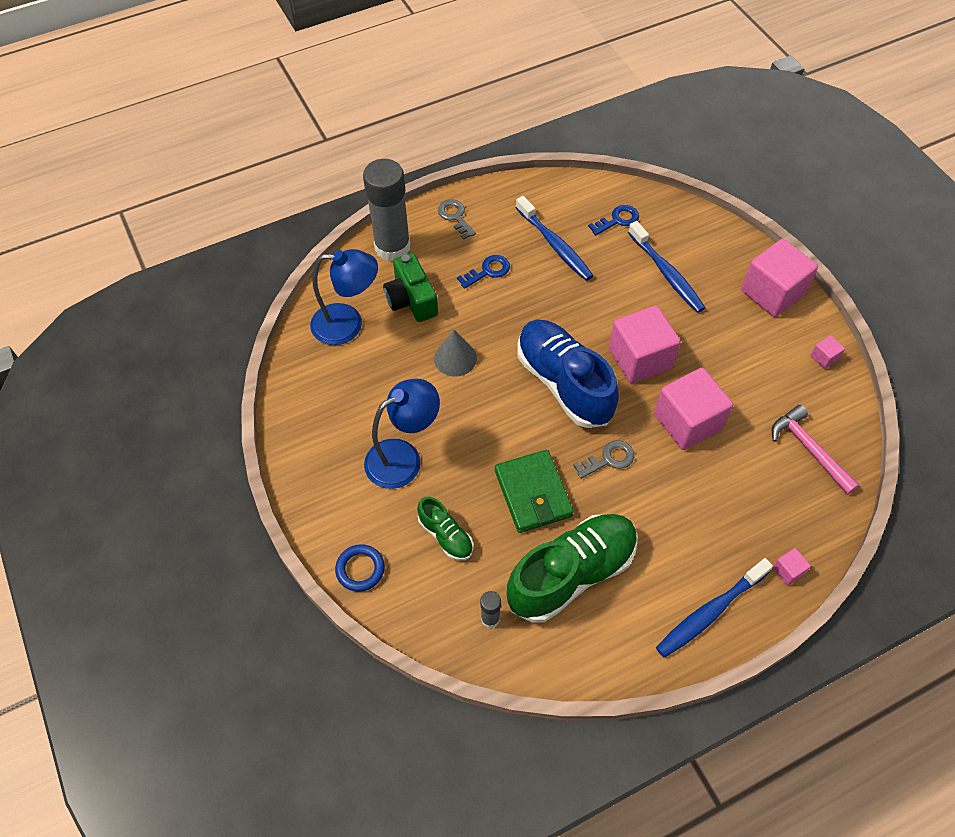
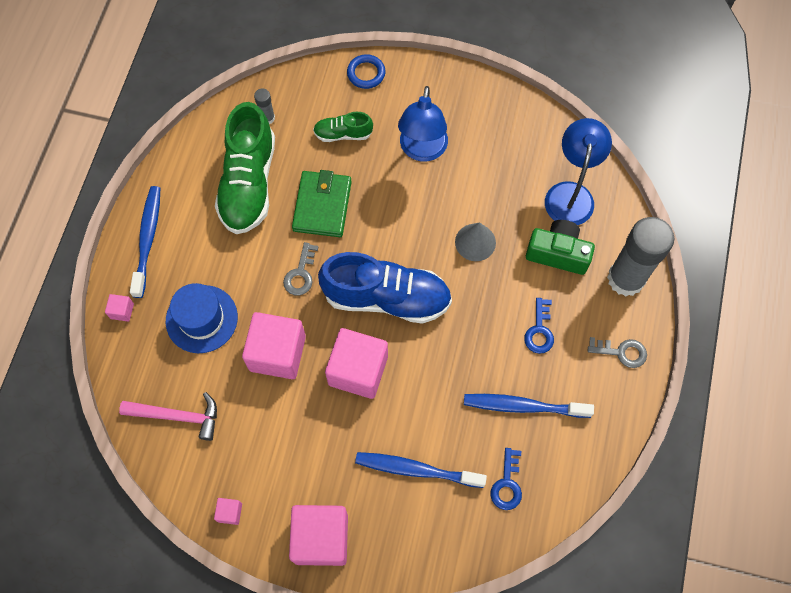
camera: 130 degrees right, 10 degrees up
(348, 324) = (570, 194): blue lamp -> blue lamp turned 150 degrees clockwise
(533, 493) = (322, 206): green wallet -> green wallet turned 75 degrees clockwise
(724, 501) = (201, 319): none -> blue hat

